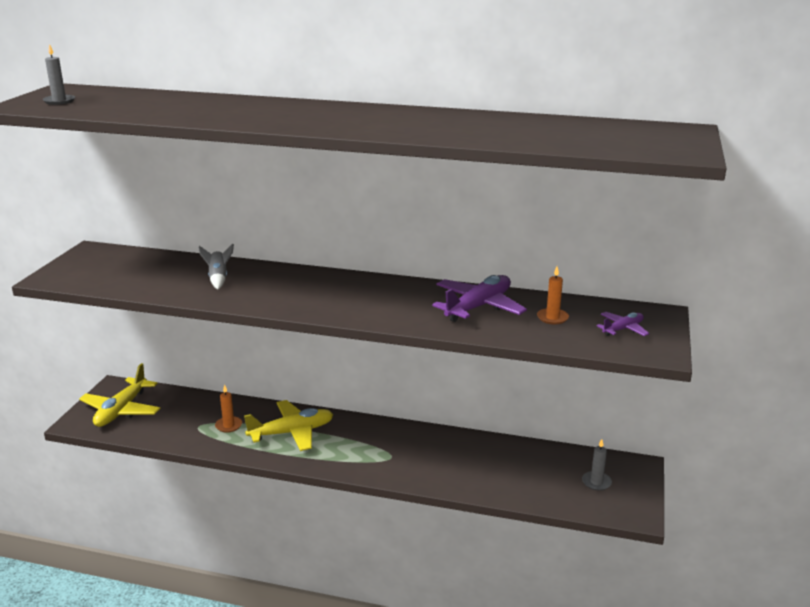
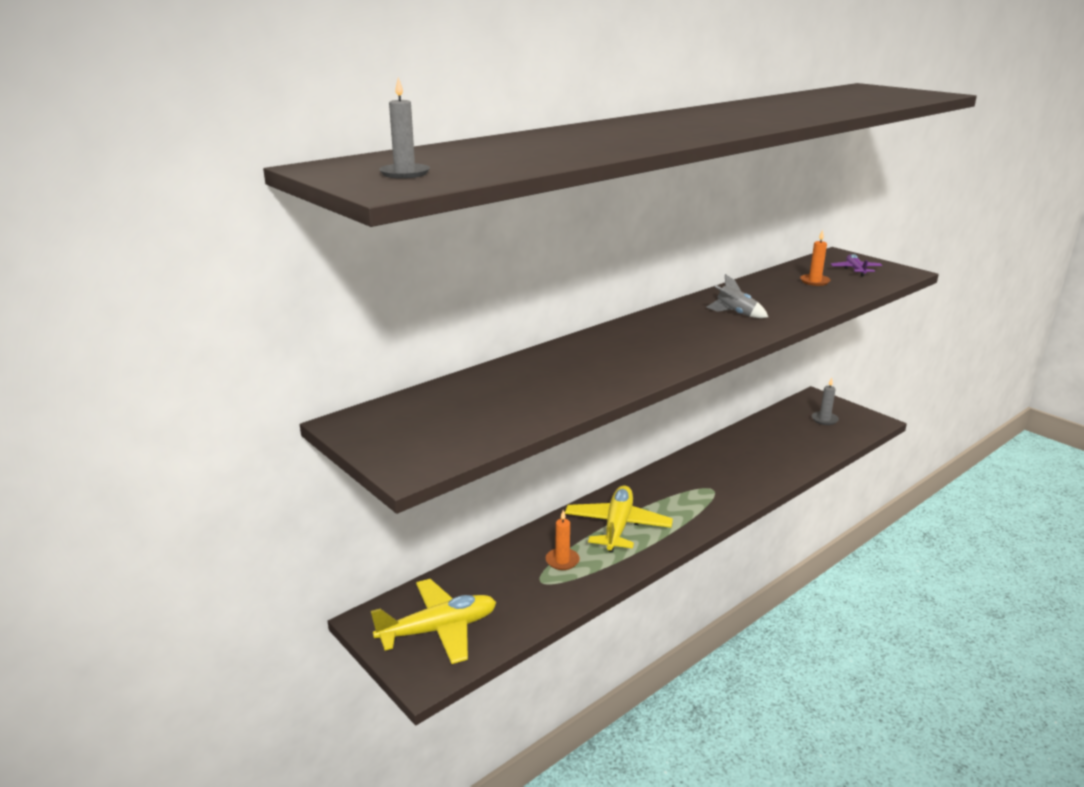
camera: 55 degrees left, 0 degrees up
(121, 410) = (438, 630): yellow plane -> yellow plane turned 75 degrees counterclockwise
(218, 279) = (562, 373): grey rocket -> grey rocket (735, 314)
(478, 307) = (768, 296): purple plane -> none

